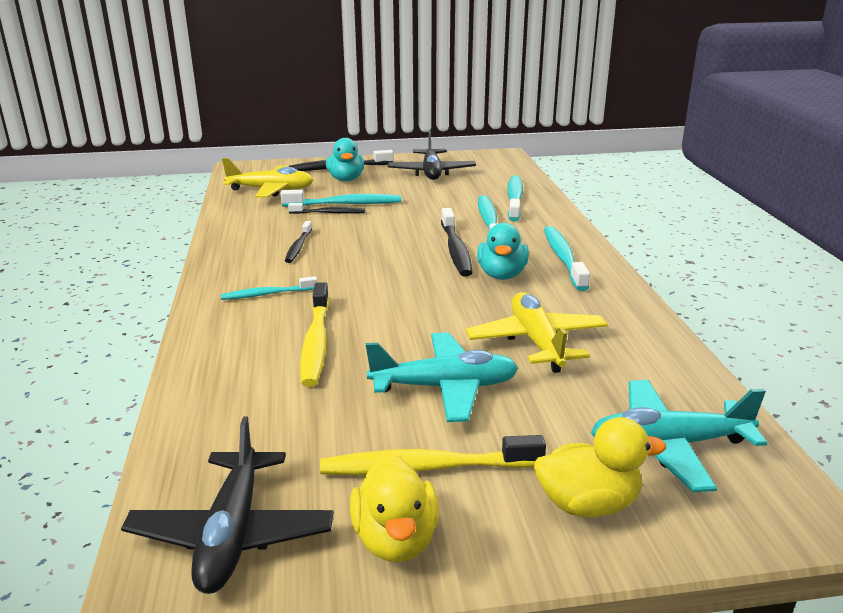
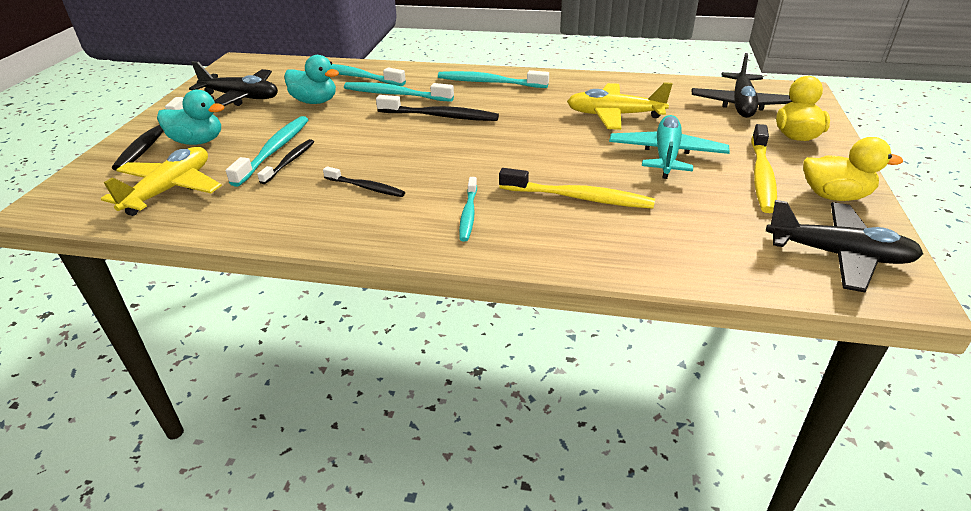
camera: 70 degrees left, 10 degrees up
(502, 275) = (502, 108): turquoise duck -> turquoise duck (315, 101)
(668, 445) = (741, 105): turquoise plane -> black plane

